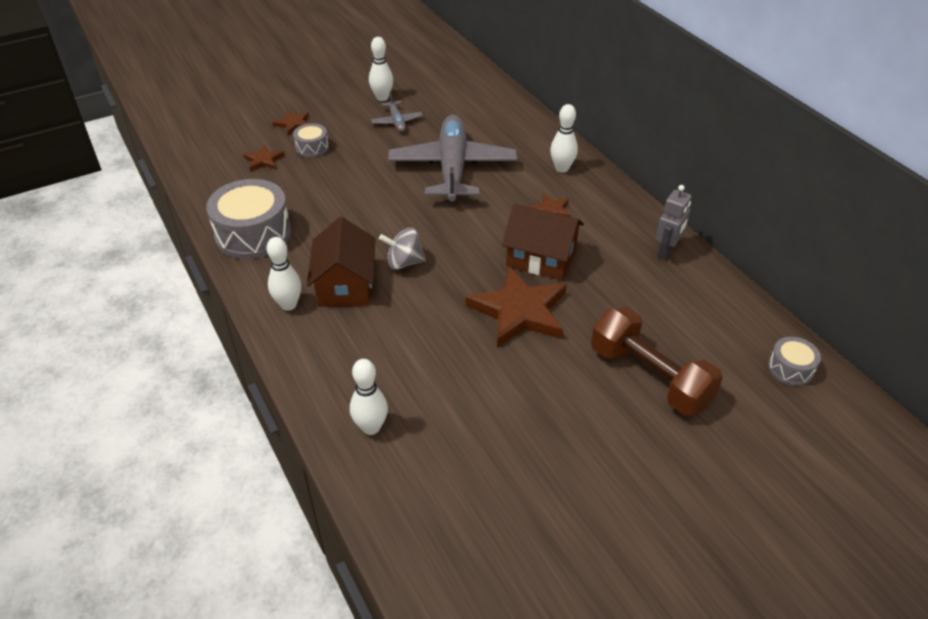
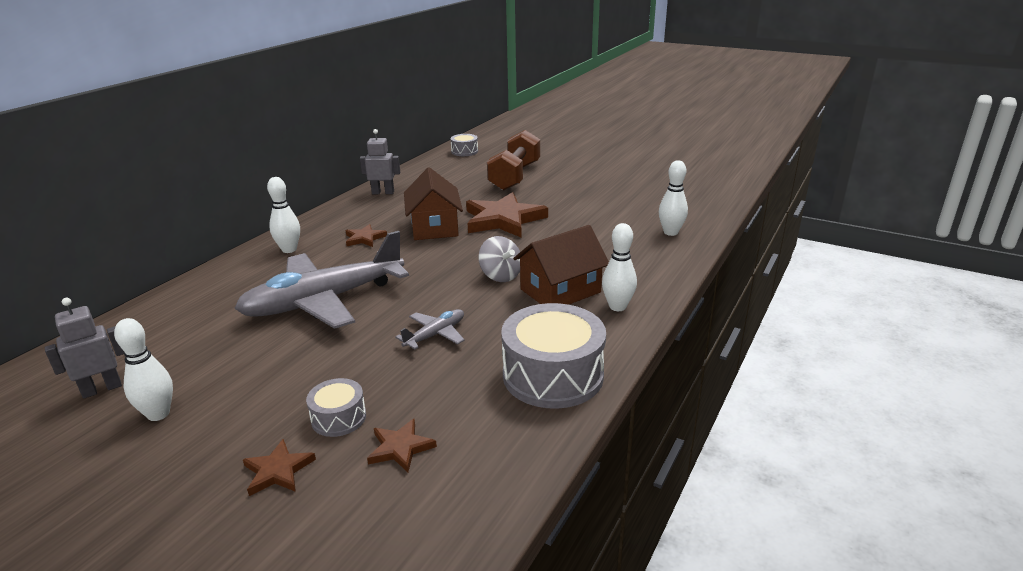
camera: 120 degrees left, 15 degrees down
(397, 121) = (231, 374): grey plane -> grey plane (435, 335)
(427, 84) = (102, 389): none -> grey robot

